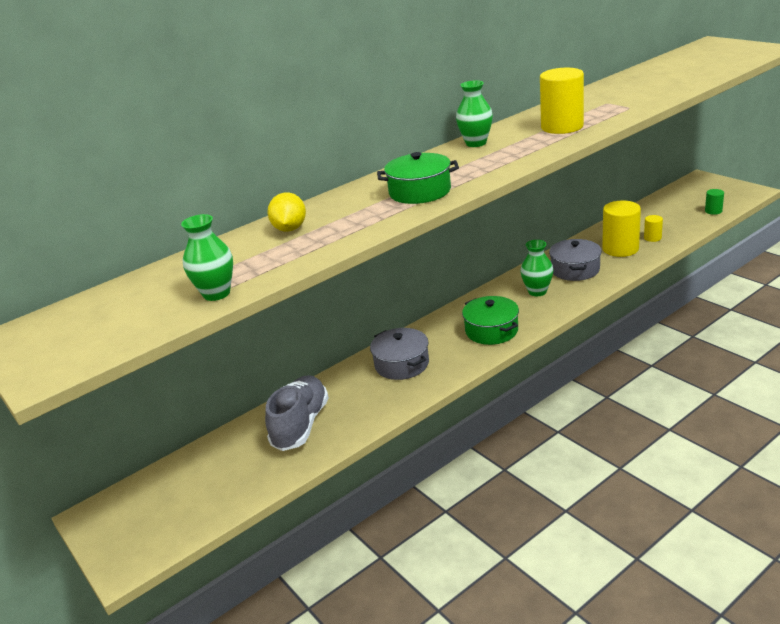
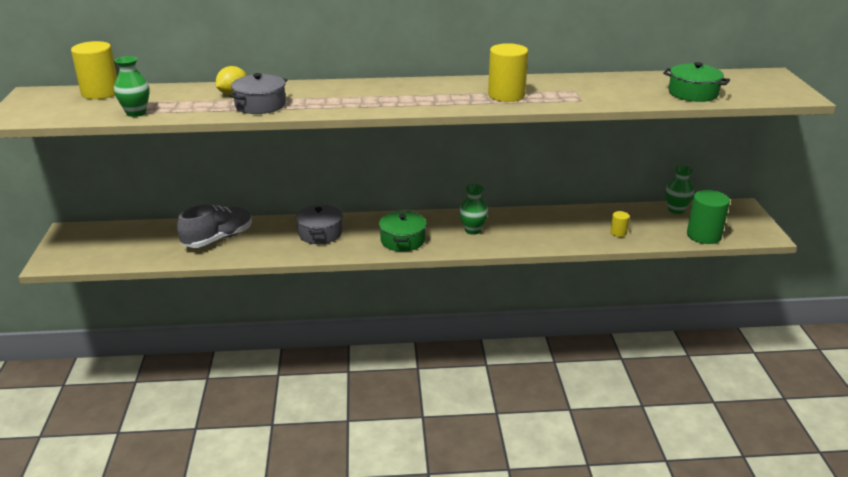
camera: 30 degrees right, 0 degrees up
(420, 192) = (336, 101): green pot -> green pot (693, 93)
(476, 143) = (433, 84): green vase -> green vase (676, 210)
(575, 269) = (523, 228): grey pot -> grey pot (260, 105)
(620, 249) = (580, 229): yellow cylinder -> yellow cylinder (100, 93)
(713, 211) = (704, 235): green cylinder -> green cylinder, size x2.05

